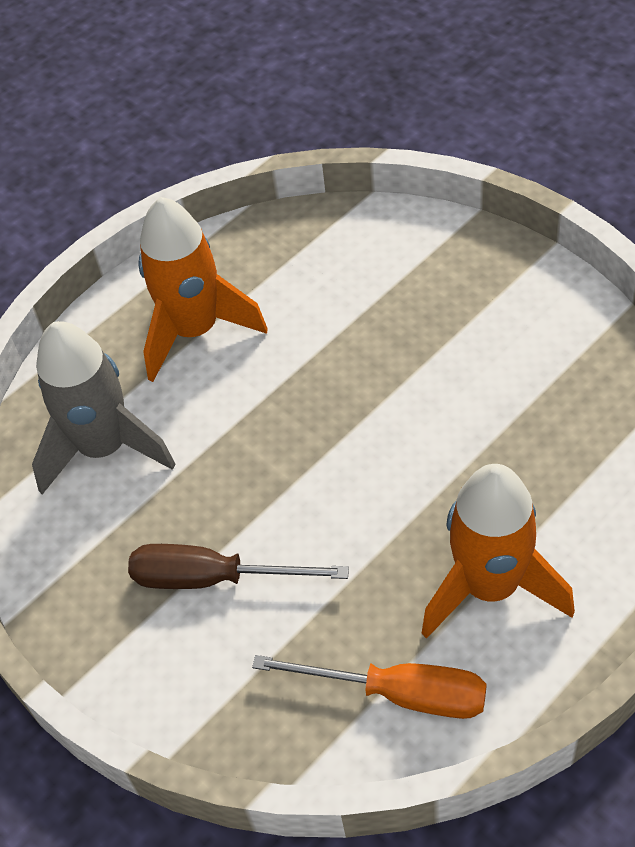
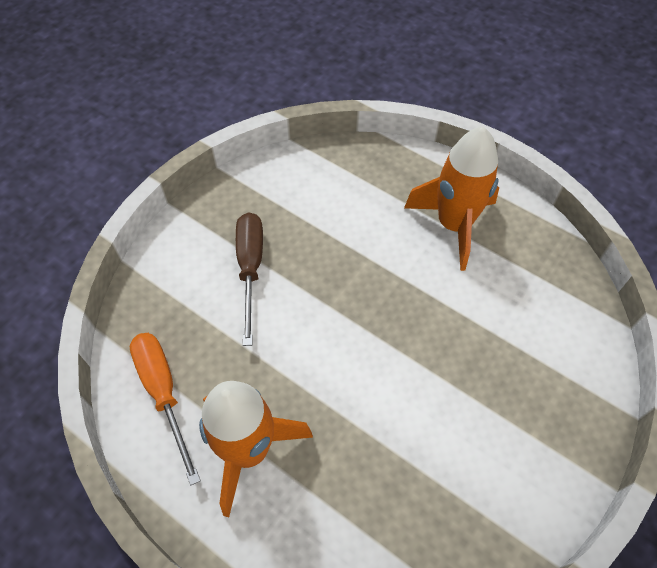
camera: 75 degrees right, 5 degrees up
(104, 448) = (346, 191): grey rocket -> none
(398, 694) = (163, 393): orange screwdriver -> orange screwdriver turned 150 degrees clockwise

